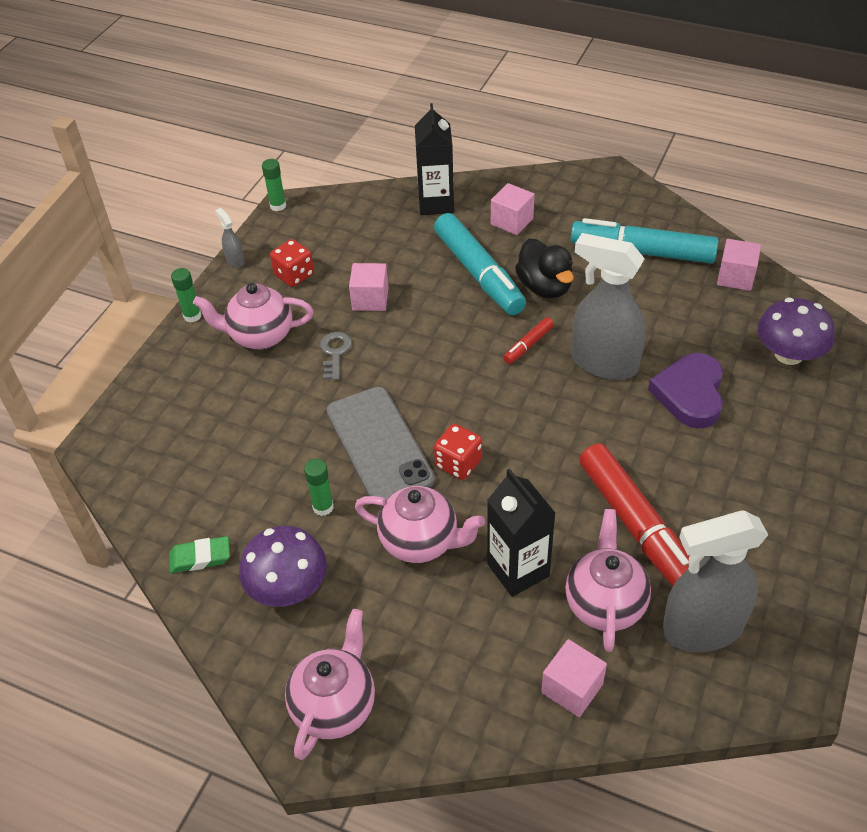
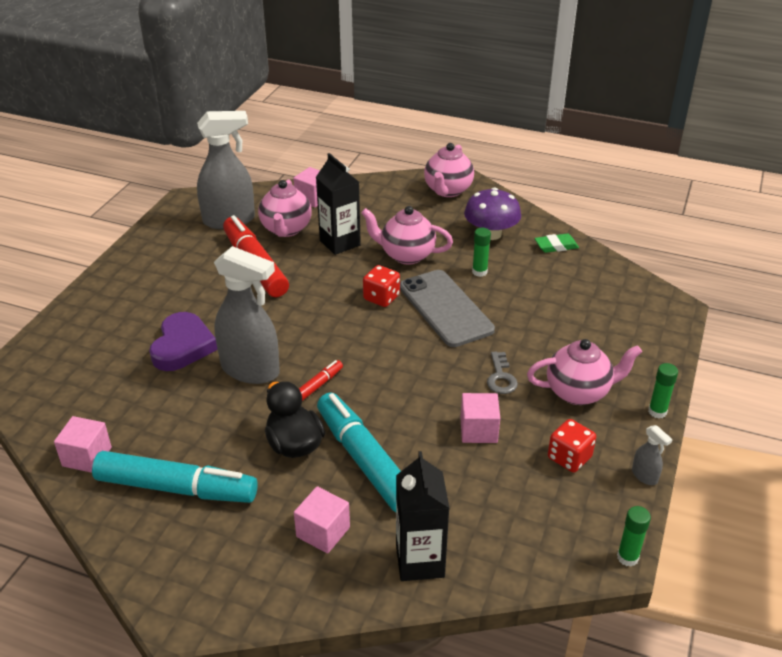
camera: 175 degrees right, 10 degrees down
(788, 354) = (79, 379): purple mushroom -> none

